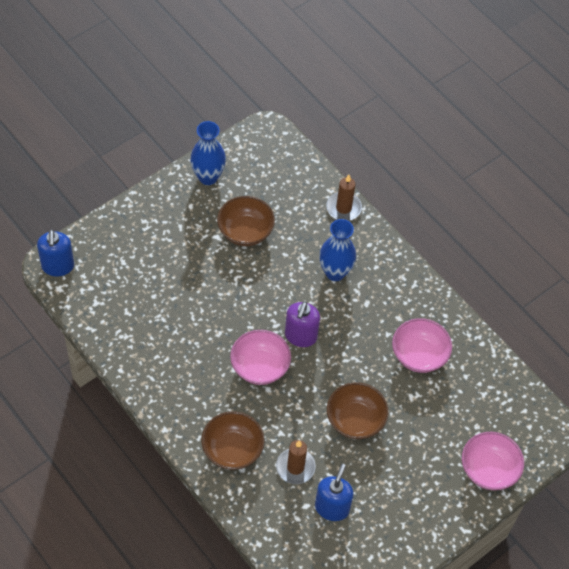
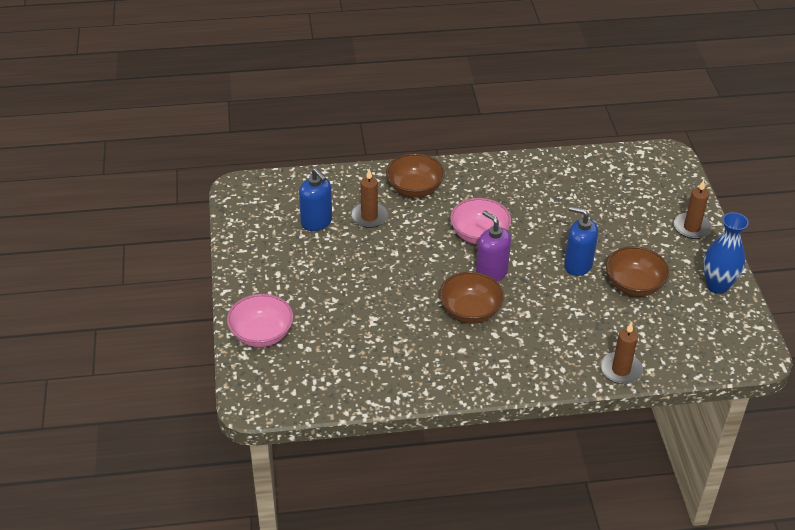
camera: 125 degrees right, 15 degrees down
(58, 266) = (664, 158): blue soap dispenser -> blue soap dispenser (577, 265)
(146, 215) = (691, 227): none -> brown candle
(335, 272) = (545, 327): blue vase -> none
(355, 420) = (381, 271): brown bowl -> brown bowl (470, 311)
(419, 355) = (411, 344): pink bowl -> none

